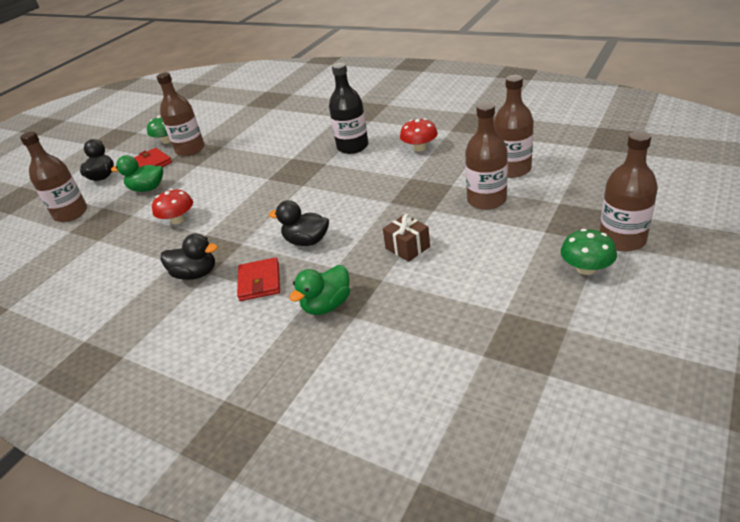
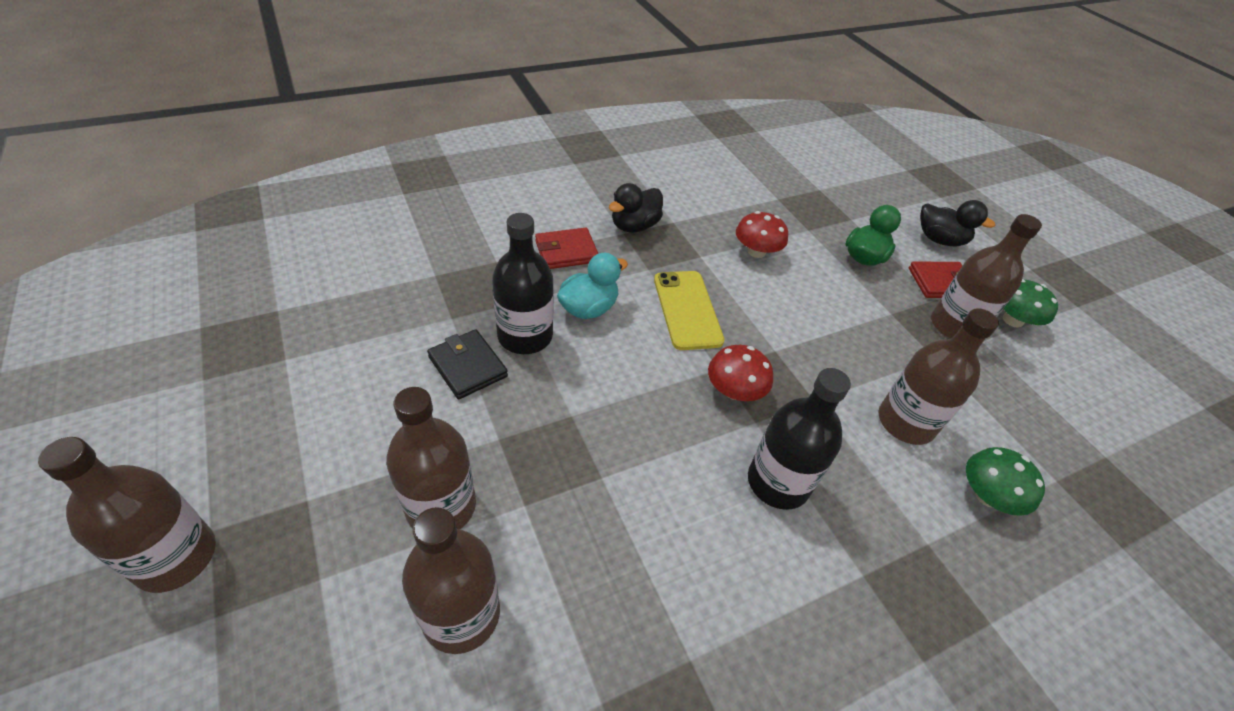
camera: 115 degrees right, 10 degrees up
(71, 213) = (861, 199): brown bottle -> brown bottle (905, 422)
(259, 282) = (566, 252): red wallet -> red wallet turned 45 degrees counterclockwise
(266, 213) = (687, 310): none -> yellow phone
(306, 241) = (588, 308): black duck -> turquoise duck
(327, 305) = (473, 269): green duck -> none
(359, 246) = (525, 336): none -> black bottle
(407, 247) = (467, 366): brown gift -> black wallet
(419, 148) = (677, 559): red mushroom -> red mushroom (734, 390)
(586, 268) = (213, 470): green mushroom -> green mushroom (987, 496)

